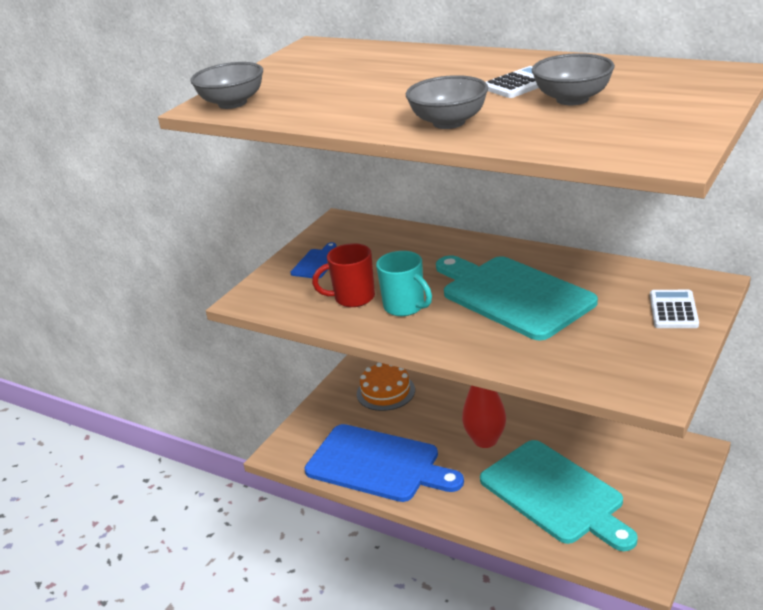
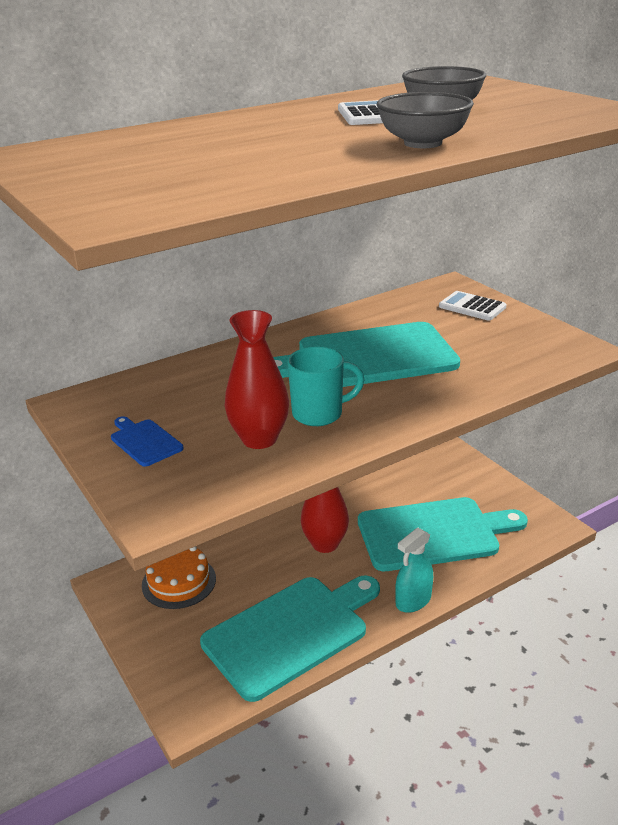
camera: 65 degrees left, 0 degrees up
(232, 103) = (138, 206): grey bowl -> none
(353, 298) = (259, 439): red mug -> red vase
(377, 464) = (290, 633): blue cutting board -> turquoise cutting board
(460, 513) = (413, 601): none -> turquoise spray bottle

